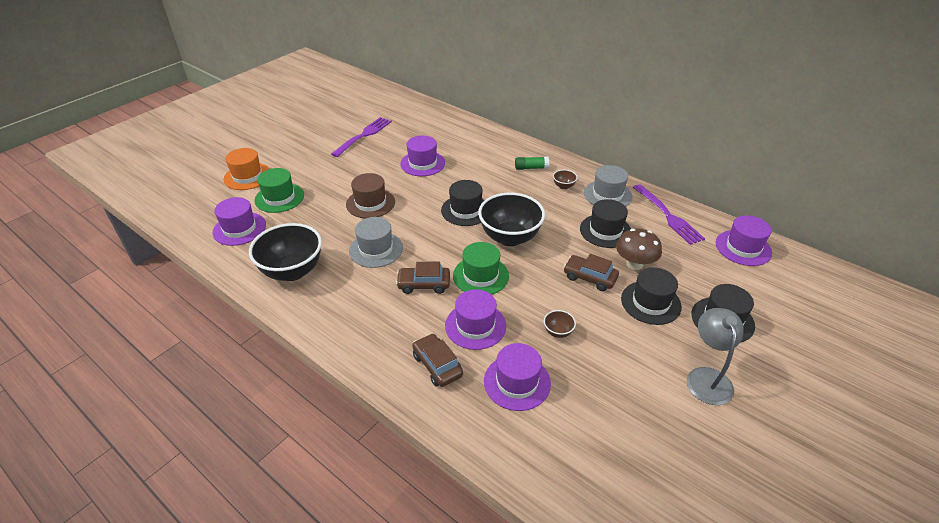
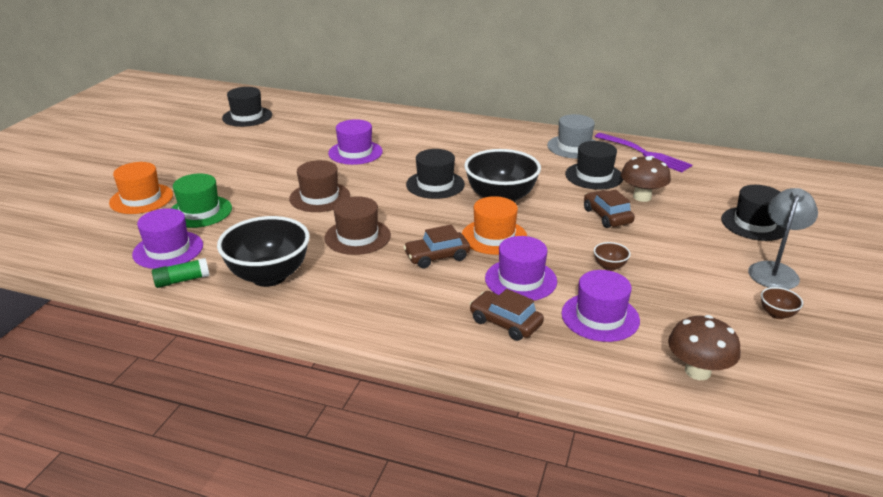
camera: 20 degrees left, 10 degrees down
(363, 136) = (265, 139): purple fork -> none
(376, 249) = (357, 237): grey hat -> brown hat
(480, 276) = (494, 237): green hat -> orange hat
(531, 168) = (479, 138): green glue stick -> green glue stick (182, 280)
(563, 186) = (524, 147): brown bowl -> brown bowl (777, 314)
(564, 463) = (697, 371): none -> brown mushroom
(589, 277) = (607, 216): brown car -> brown car turned 60 degrees clockwise
(650, 302) = (680, 224): black hat -> black hat (247, 117)
(707, 377) = (775, 270): grey lamp -> grey lamp turned 45 degrees clockwise
(743, 248) = (730, 166): purple hat -> none

